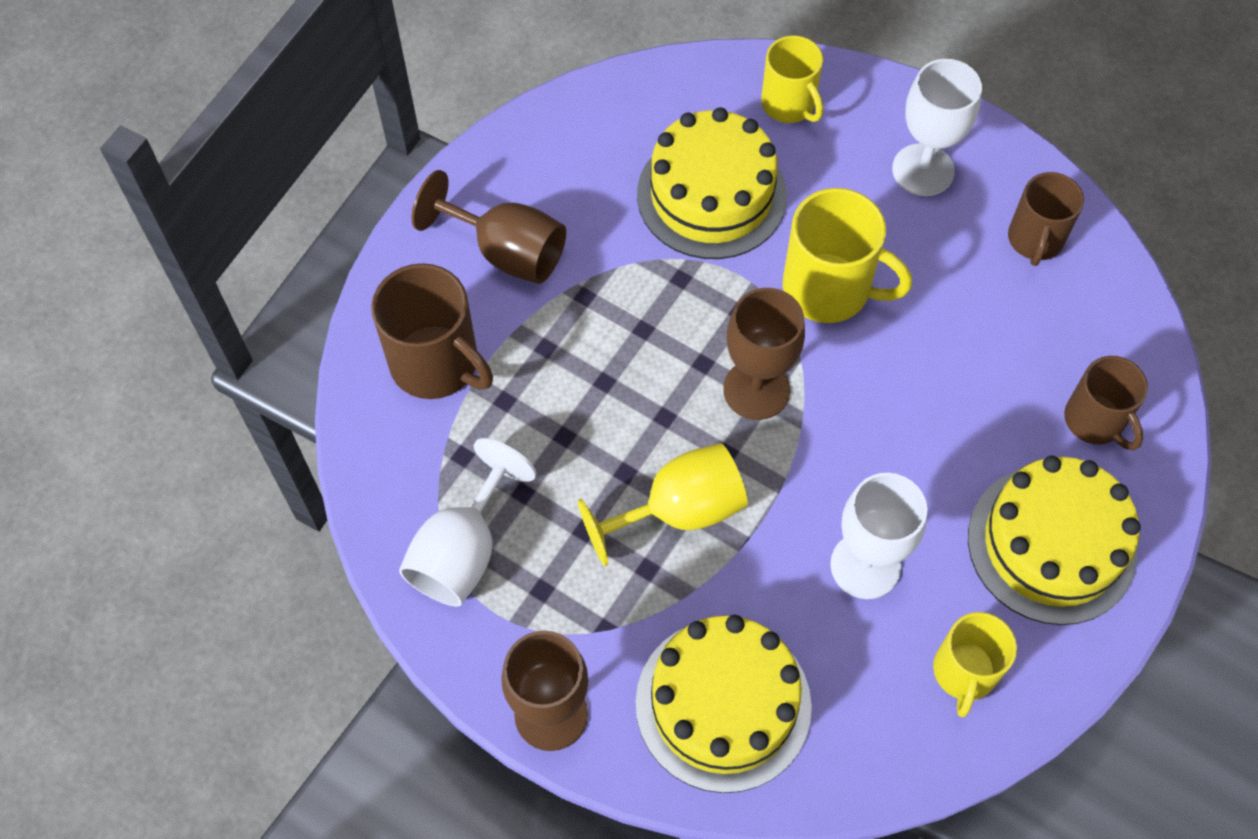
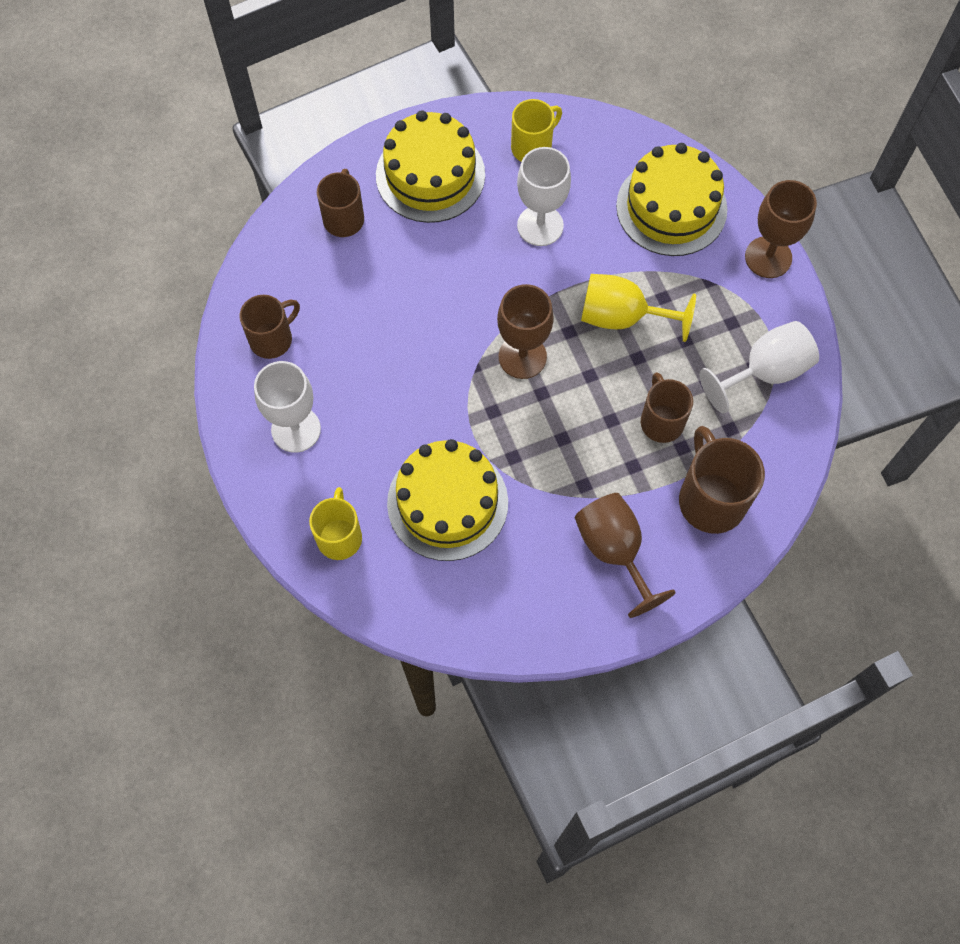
camera: 145 degrees left, 5 degrees up
(547, 415) = (661, 421): none -> brown mug
(829, 289) = (426, 389): yellow mug -> none

